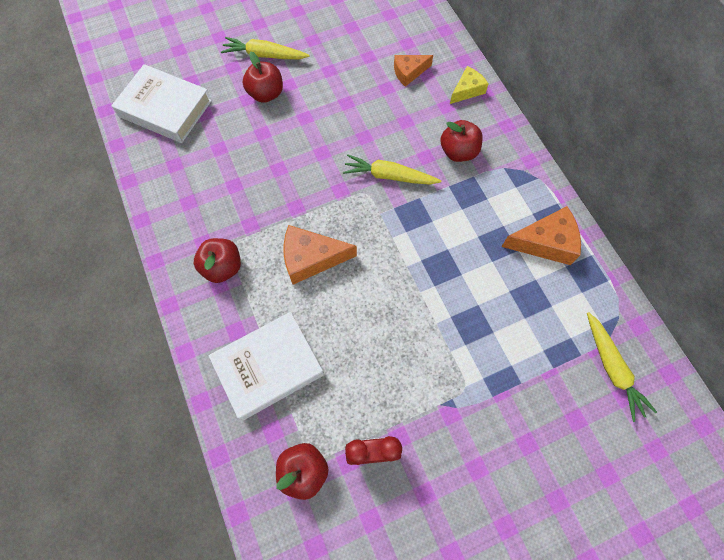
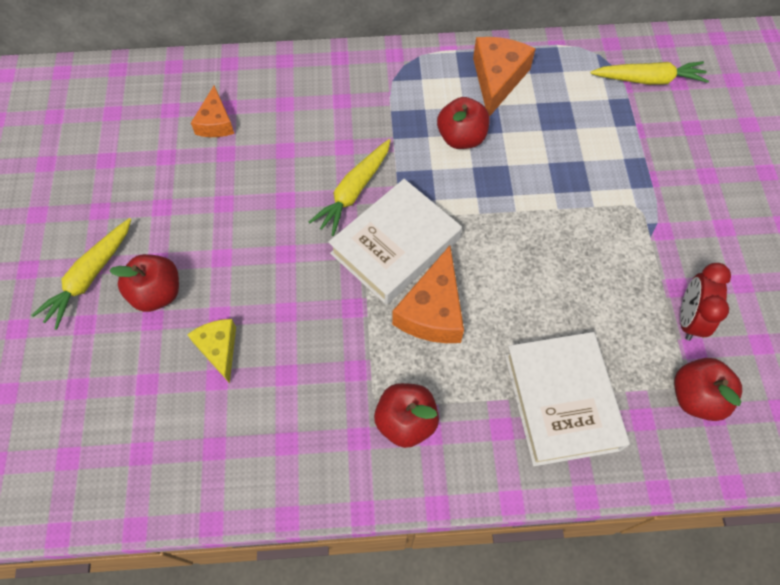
camera: 70 degrees left, 5 degrees down
(165, 109) = (107, 438): white book -> white book (395, 246)
(458, 152) = (353, 113): red apple -> red apple (461, 138)
(467, 90) = (273, 76): yellow cheese -> yellow cheese (219, 349)

